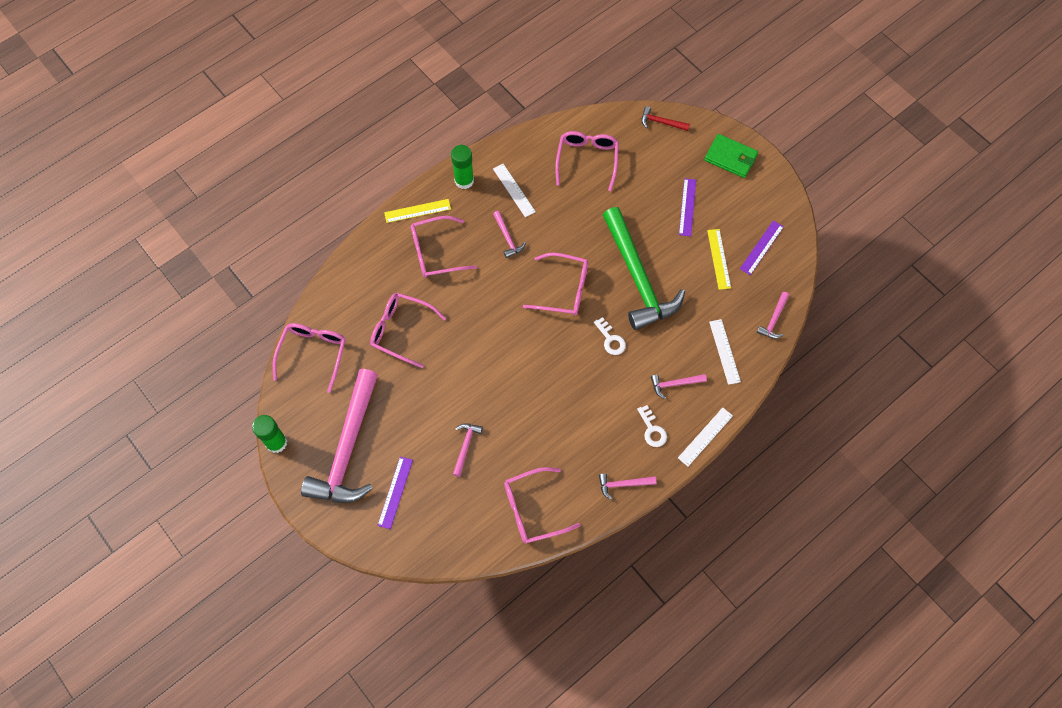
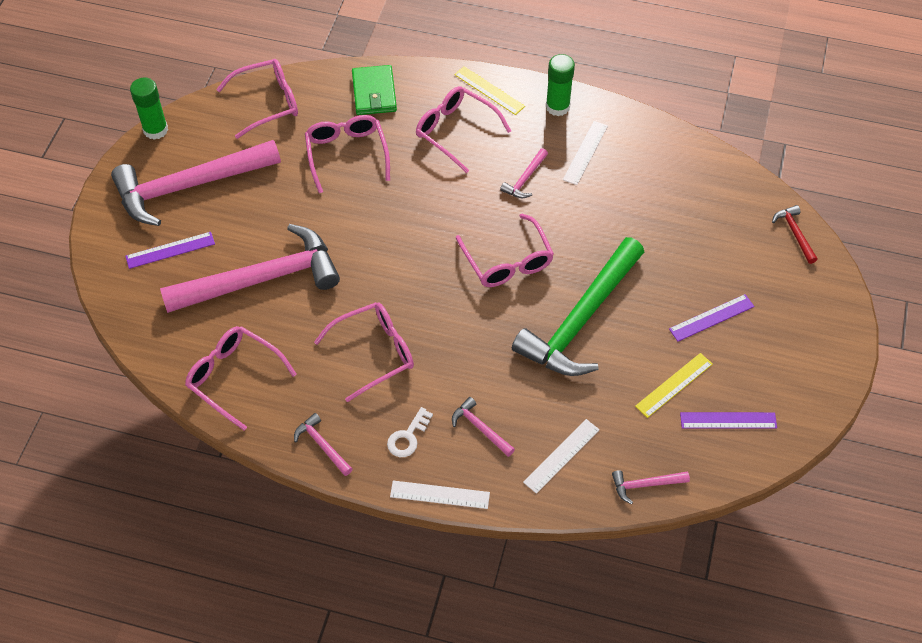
camera: 55 degrees right, 10 degrees down
(465, 446) = (261, 279): pink hammer -> pink hammer, size x2.50
(587, 160) = (681, 194): pink glasses -> pink glasses (374, 353)
(610, 339) = (484, 337): white key -> none
(730, 157) = (816, 324): green wallet -> green wallet (374, 93)

